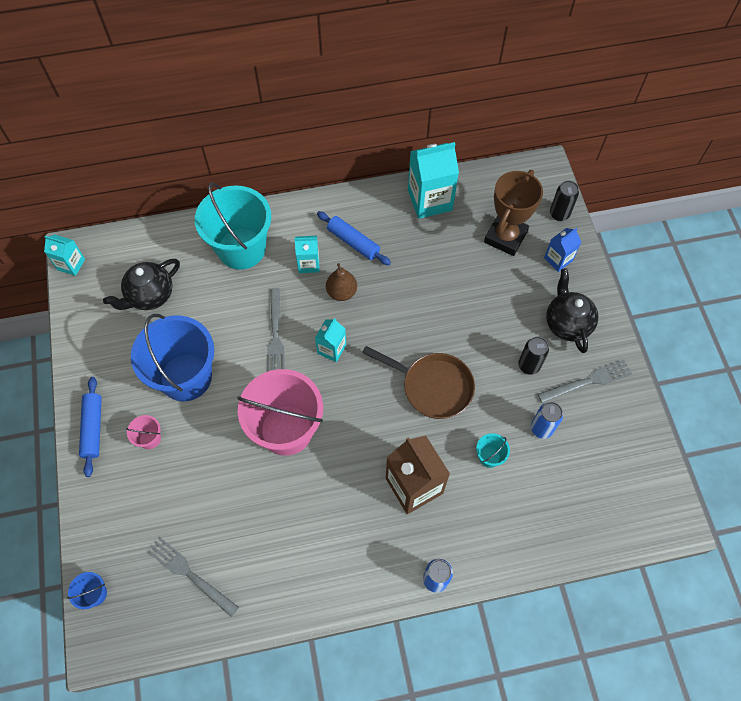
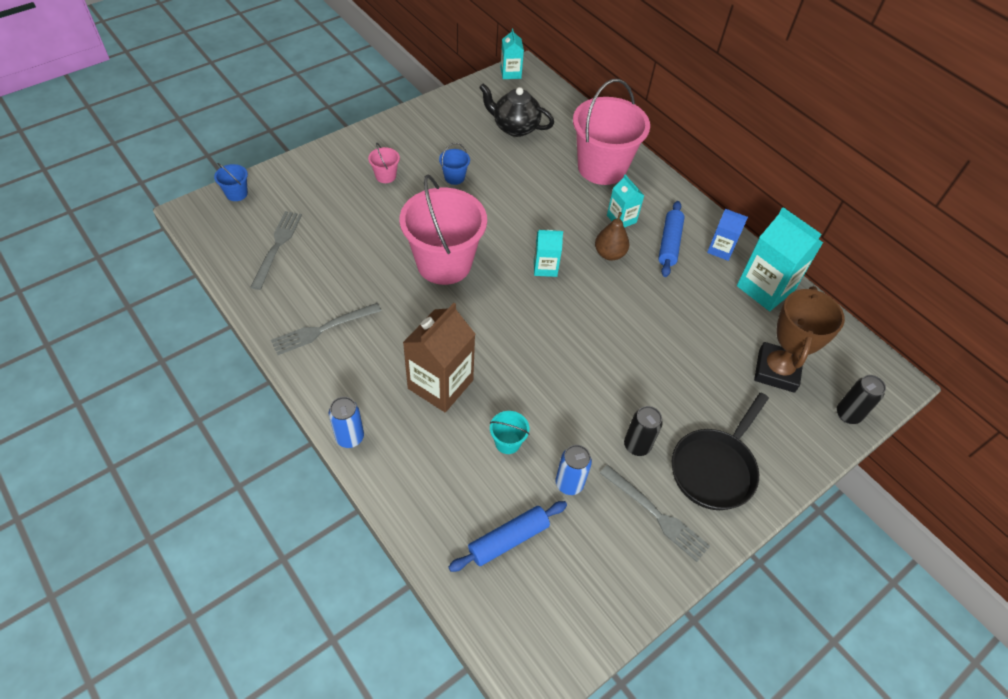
camera: 60 degrees right, 10 degrees down
(93, 428) = (376, 139): blue rolling pin -> blue rolling pin (508, 539)
(186, 377) = (454, 177): blue bucket -> blue bucket, size x0.40
(241, 248) = (602, 167): turquoise bucket -> pink bucket
(275, 335) = (532, 222): grey fork -> grey fork (323, 329)
(433, 387) = (556, 363): brown pan -> none
(505, 237) = (776, 370): brown trophy -> brown trophy turned 75 degrees counterclockwise
(558, 259) = (789, 432): blue carton -> blue carton (720, 249)
(567, 323) = (714, 468): black teapot -> black pan

